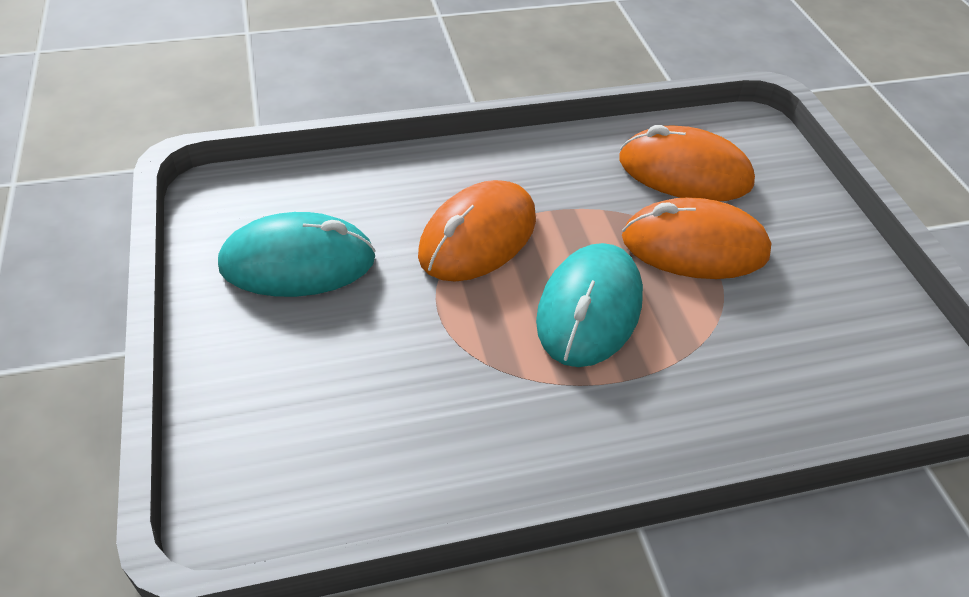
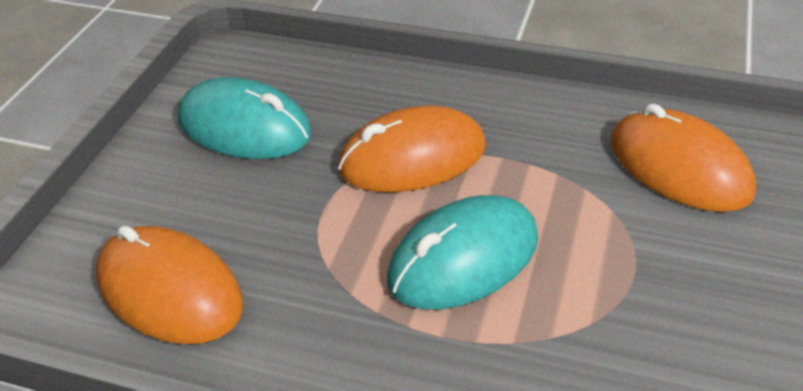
camera: 35 degrees right, 5 degrees down
(694, 246) = (627, 241): orange mouse -> orange mouse (169, 291)

